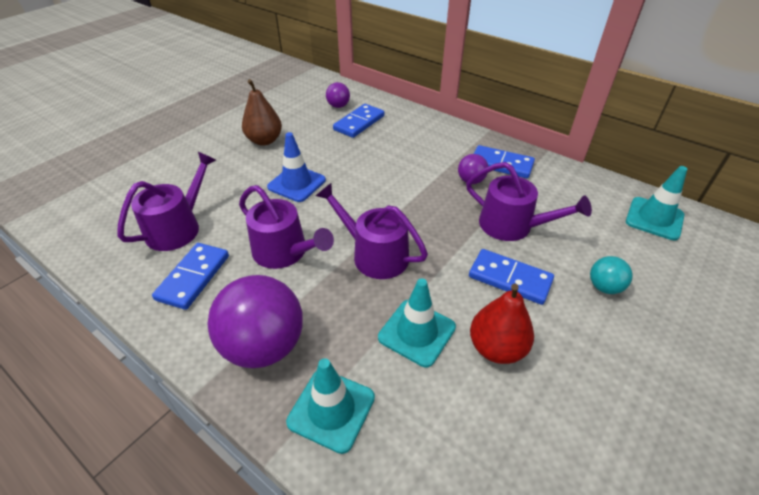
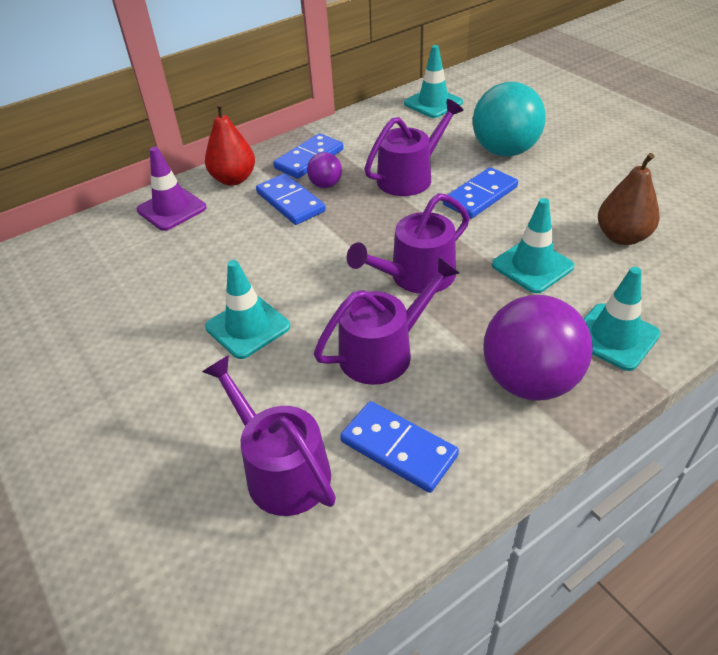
camera: 70 degrees left, 0 degrees up
(264, 140) = (112, 353): brown pear -> brown pear (622, 237)
(296, 183) = (248, 327): blue traffic cone -> turquoise traffic cone
(338, 106) = (79, 262): purple ball -> none
(359, 123) = (142, 248): blue domino -> blue domino (290, 202)
(404, 122) = (171, 209): none -> purple traffic cone
(496, 348) = (559, 223): red pear -> red pear (233, 179)
(604, 287) = (504, 151): turquoise ball -> turquoise ball, size x2.08

